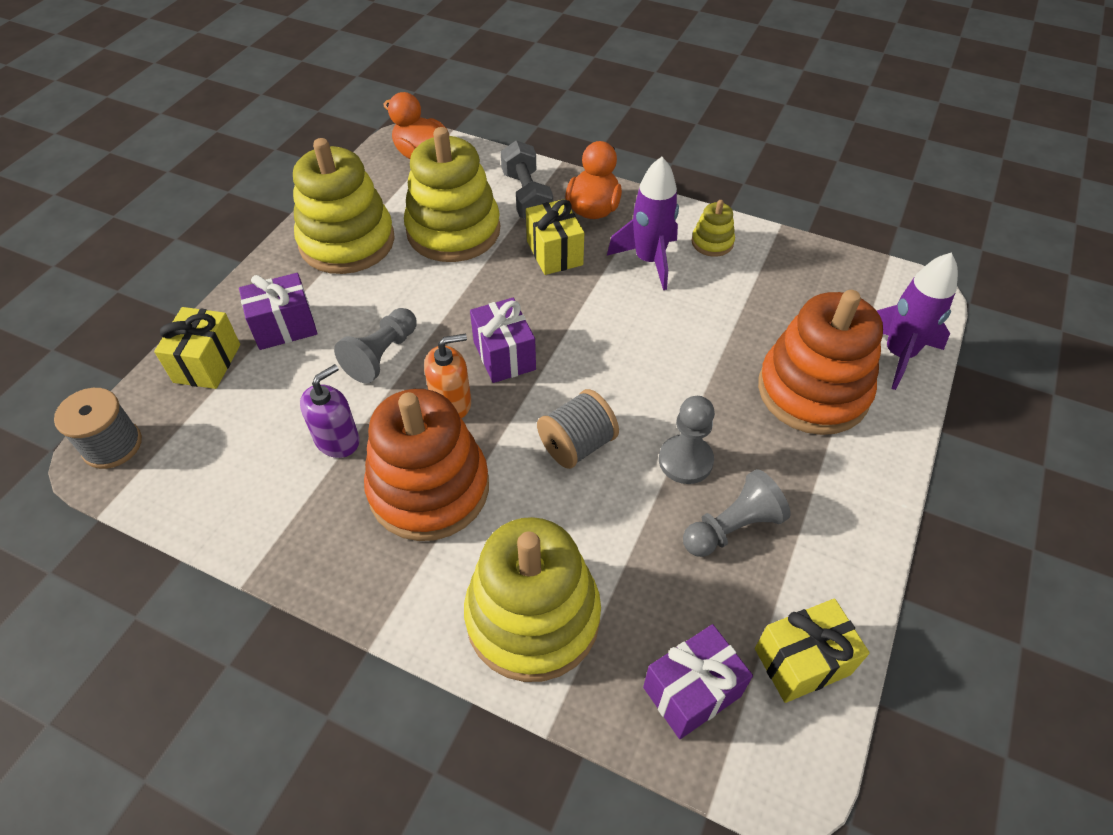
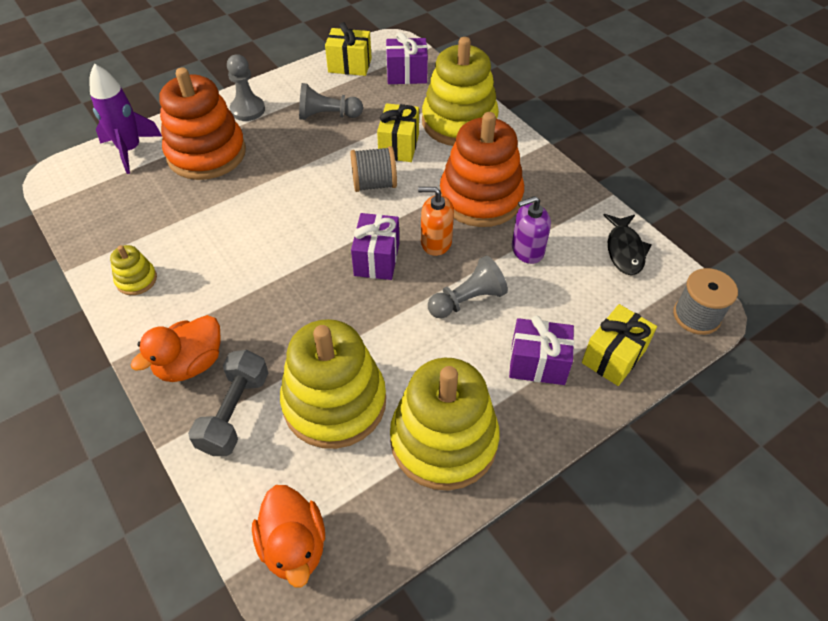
camera: 150 degrees left, 0 degrees up
(210, 495) = (624, 250): none -> black fish
(554, 253) = (267, 331): yellow gift -> yellow gift (399, 146)
(649, 260) = (201, 287): purple rocket -> none
(685, 461) = (320, 151): grey pawn -> grey pawn (247, 110)

